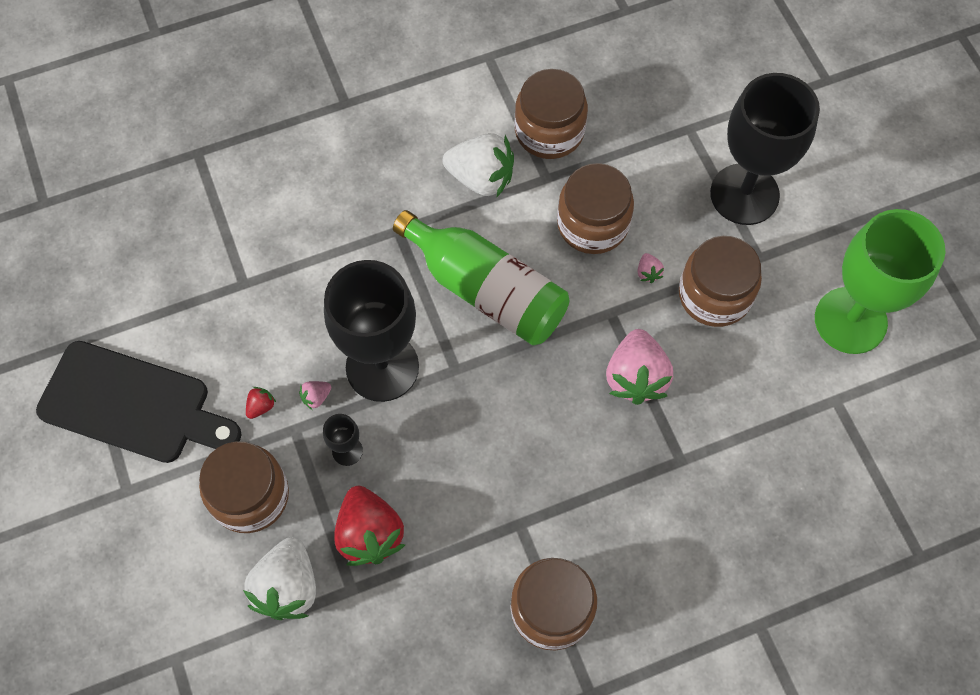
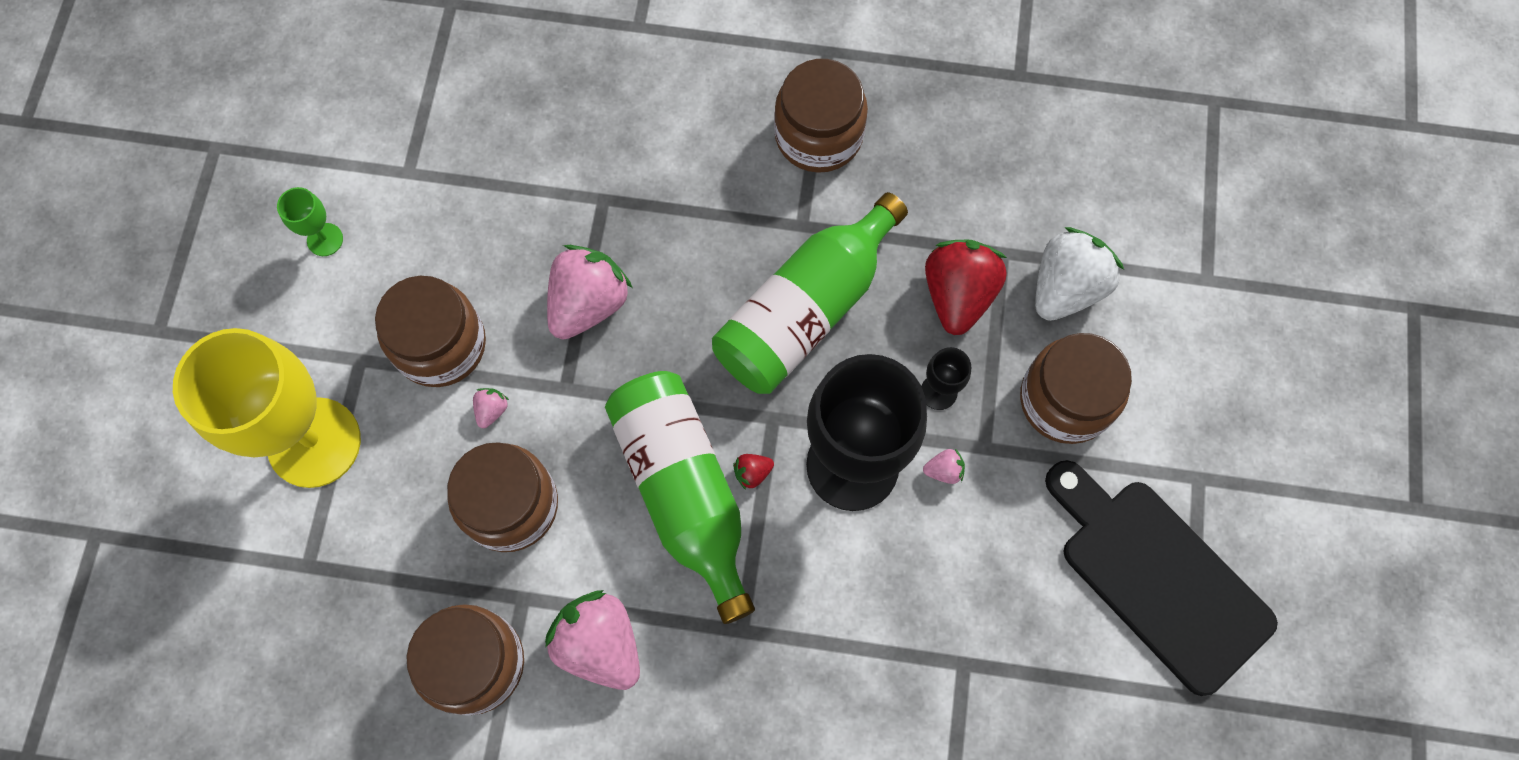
camera: 150 degrees left, 5 degrees up
(261, 406) = (1010, 494): red strawberry -> red strawberry (752, 473)
(477, 458) = (806, 310): none -> green bottle
(481, 178) = (600, 644): white strawberry -> pink strawberry
(744, 194) = (314, 442): black goblet -> yellow goblet
(850, 320) = (325, 239): green goblet -> green goblet, size x0.41

